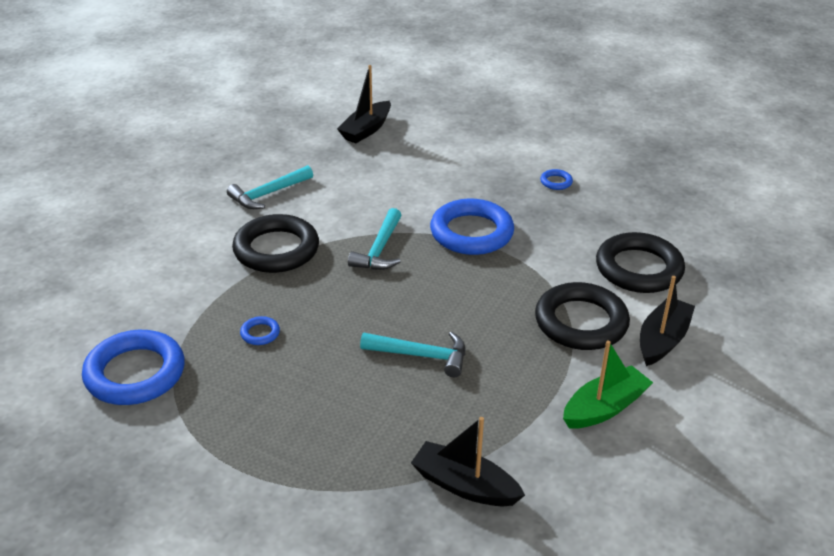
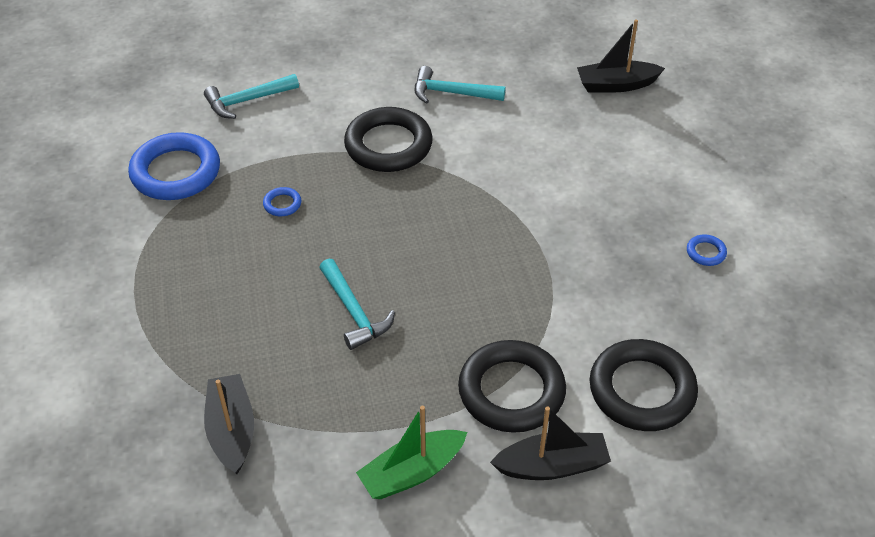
camera: 50 degrees right, 10 degrees up
(380, 249) = (459, 202): turquoise hammer -> turquoise hammer (247, 101)
(471, 233) = (552, 243): blue ring -> none
(604, 408) = (412, 472): green boat -> green boat turned 135 degrees clockwise

